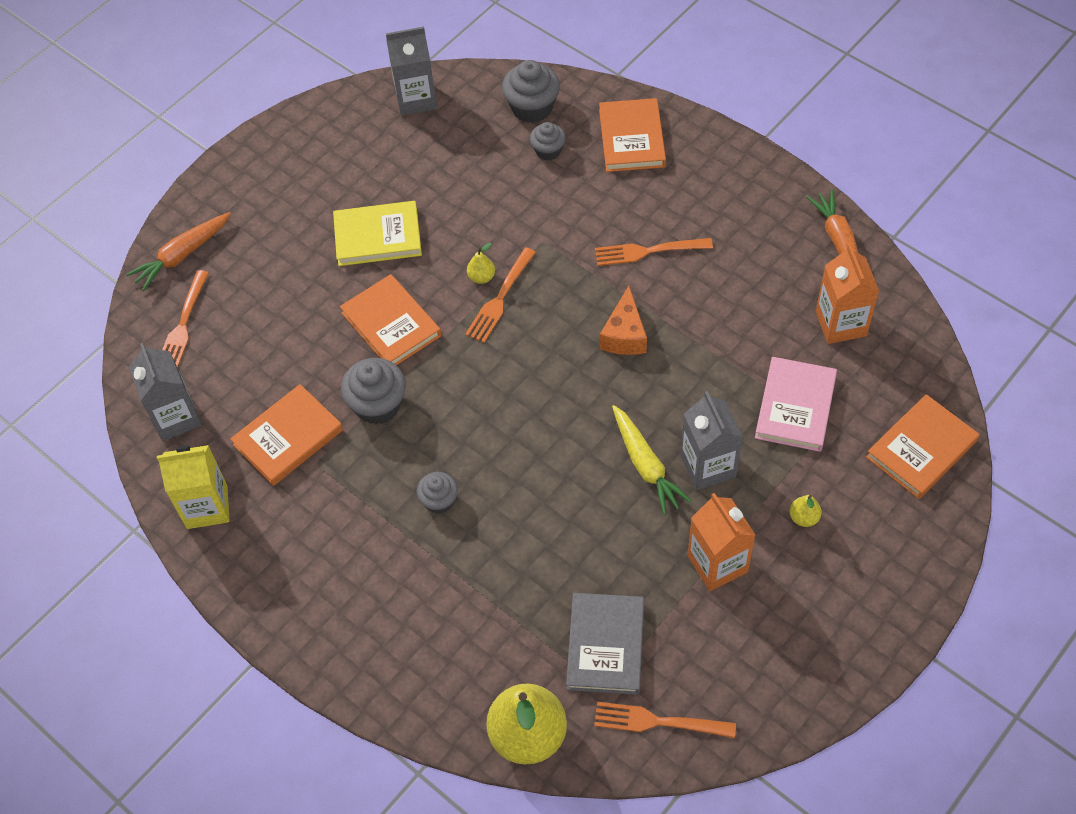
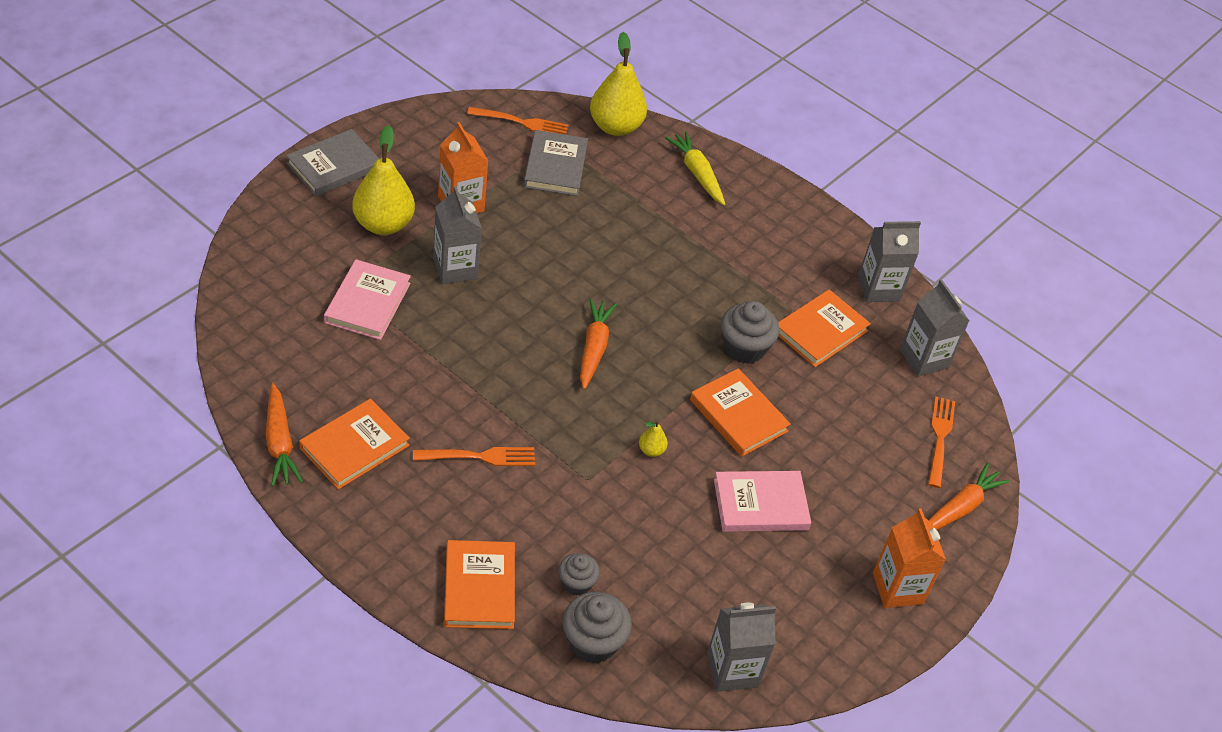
camera: 170 degrees right, 10 degrees down
(207, 507) = (879, 288): yellow carton -> grey carton
(378, 237) = (760, 504): yellow book -> pink book
(439, 501) = (685, 270): grey cupcake -> none
(500, 298) = (632, 428): orange fork -> none
(543, 383) = (594, 348): none -> orange carrot
(624, 335) = (514, 380): orange cheese -> none
(646, 465) = (508, 275): yellow carrot -> yellow carrot (697, 173)
(804, 517) = (383, 224): yellow pear -> yellow pear, size x2.35
(841, 323) = (303, 366): orange carton -> orange carton (897, 588)
(887, 601) = (334, 166): none -> grey book
(921, 449) = (267, 259): orange book -> orange book (354, 447)

